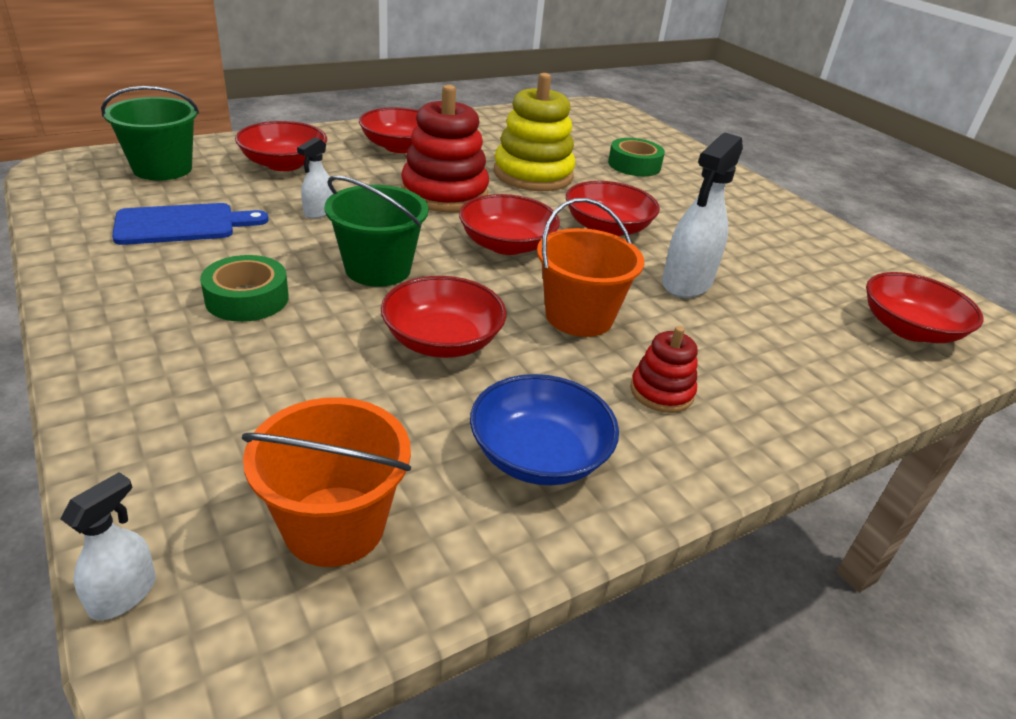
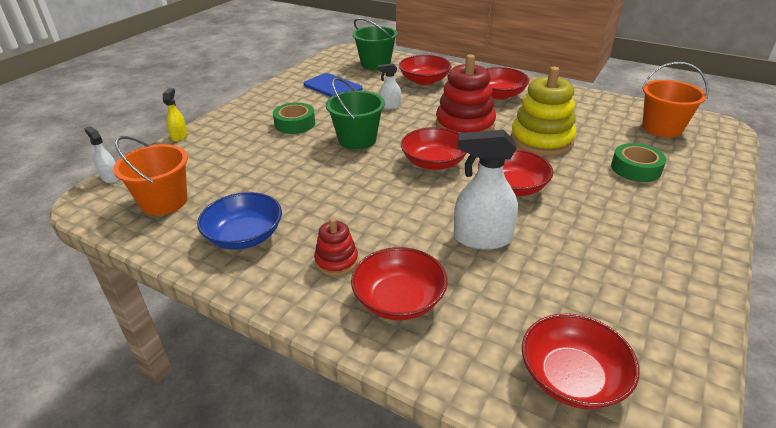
camera: 65 degrees right, 0 degrees up
(81, 438) = (179, 136): none -> yellow spray bottle
(123, 594) = (110, 177): white spray bottle -> white spray bottle turned 135 degrees counterclockwise
(442, 340) = (313, 178): red bowl -> red bowl (399, 300)
(579, 316) = (385, 210): orange bucket -> orange bucket (662, 128)

